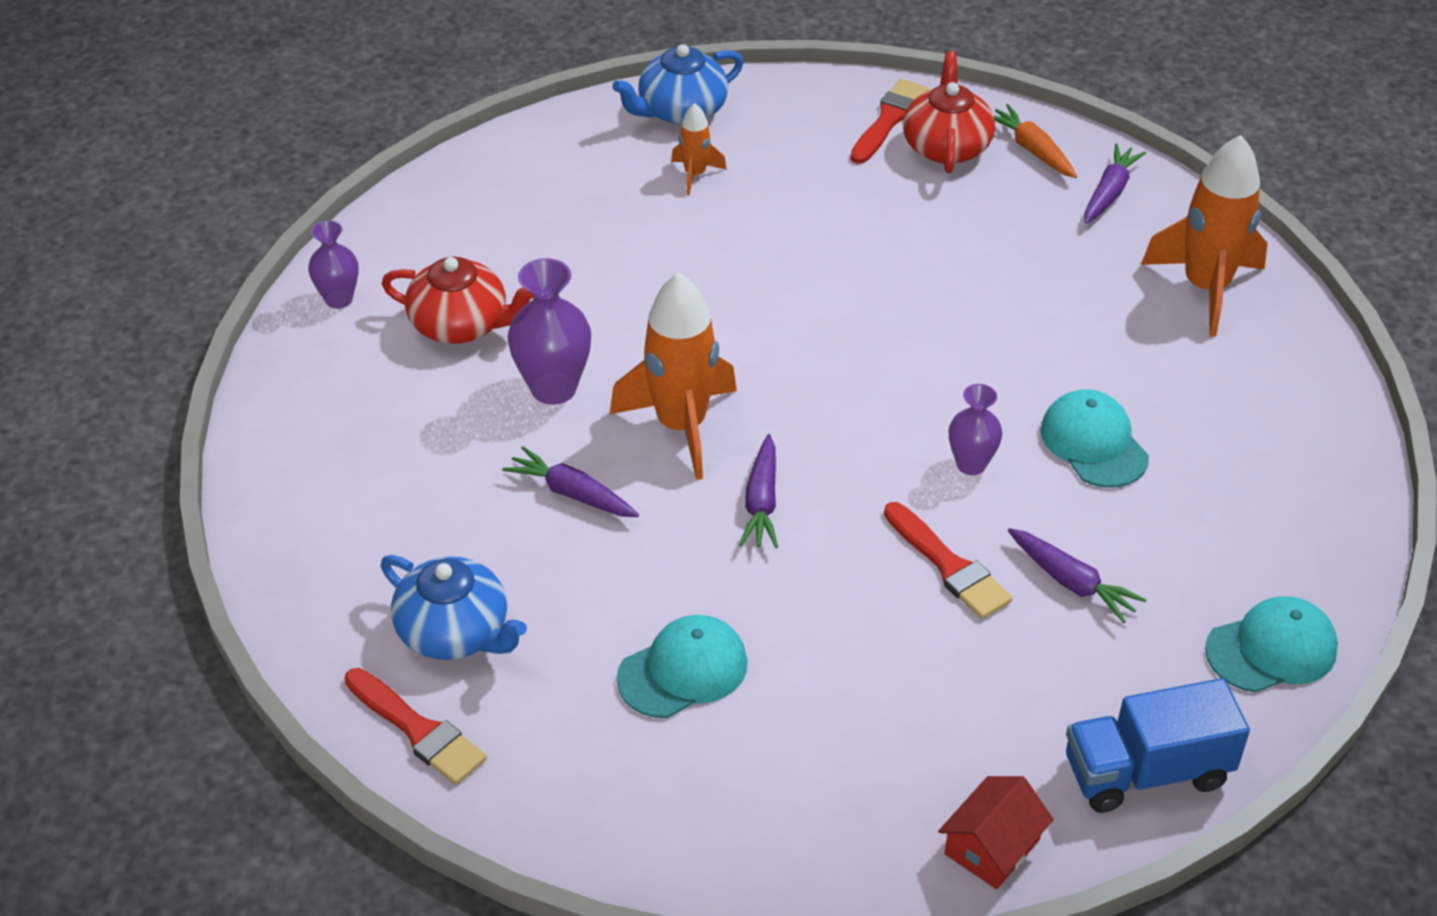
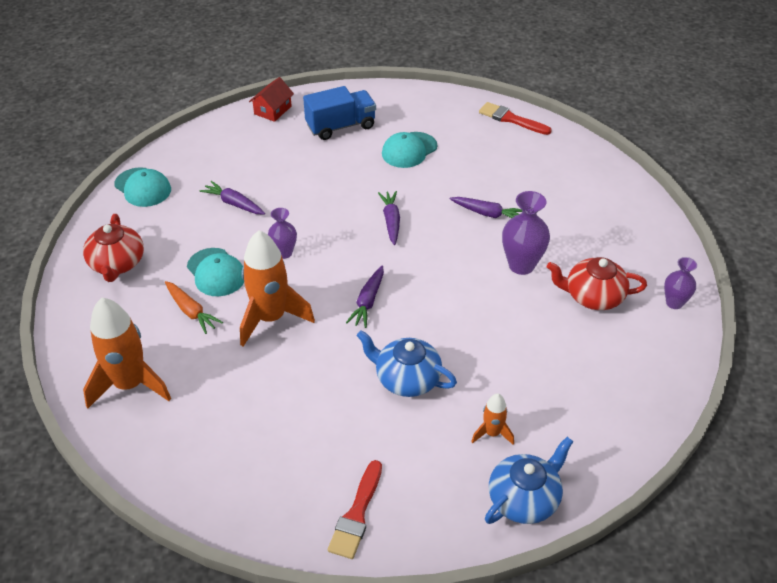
camera: 170 degrees right, 0 degrees up
(455, 632) = (514, 152): blue teapot -> blue teapot (406, 379)
(681, 426) = (444, 253): orange rocket -> orange rocket (271, 318)
(946, 146) = (309, 491): red teapot -> red teapot (117, 264)
(948, 566) = (294, 204): red brush -> none
(1032, 150) = (241, 497): orange carrot -> orange carrot (191, 311)
(1109, 192) = (185, 461): purple carrot -> purple carrot (368, 302)
(1146, 772) = (208, 138): blue truck -> blue truck (340, 126)
(1271, 649) = (143, 187): turquoise cap -> turquoise cap turned 105 degrees counterclockwise

